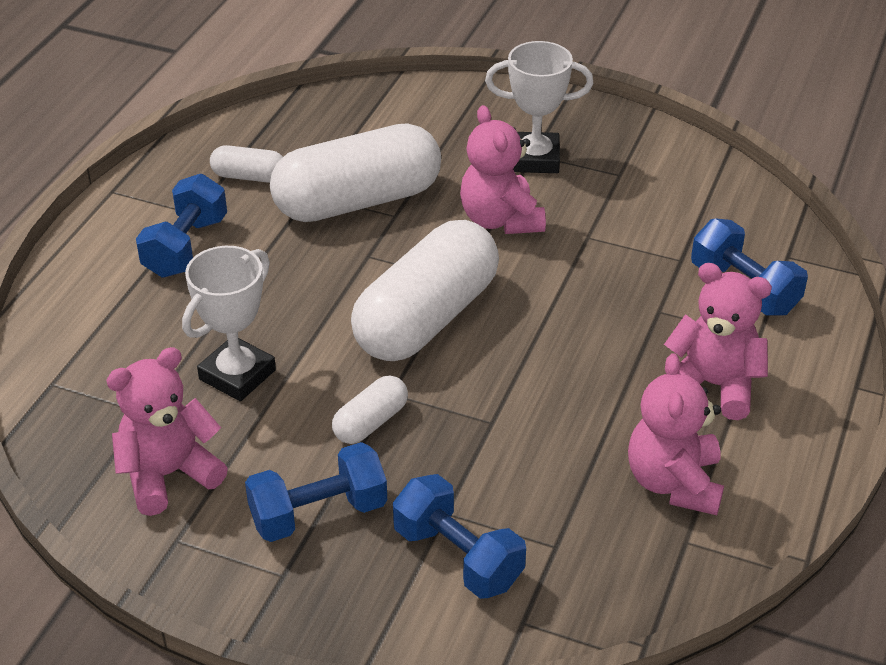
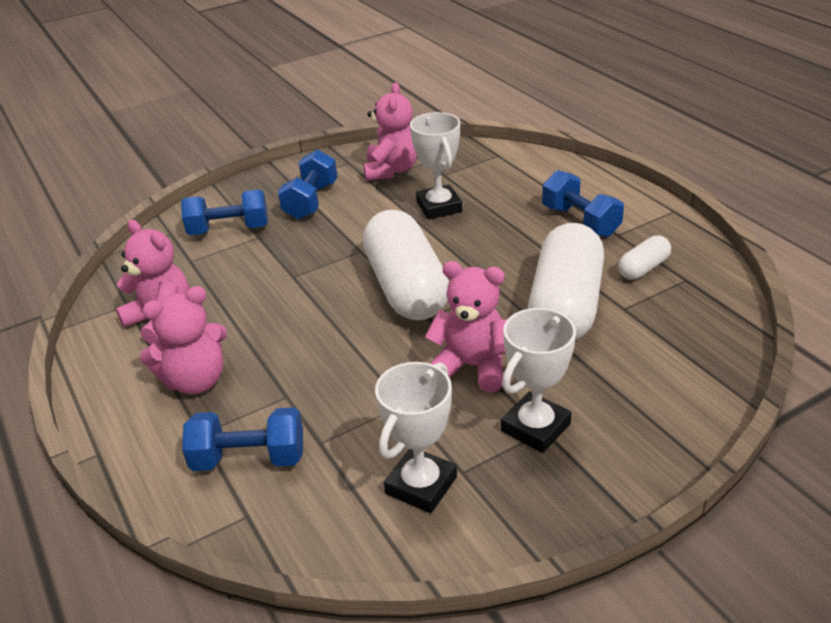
camera: 130 degrees right, 5 degrees down
(370, 422) = (348, 236): white capsule -> none
(655, 187) = (421, 485): none -> white trophy

